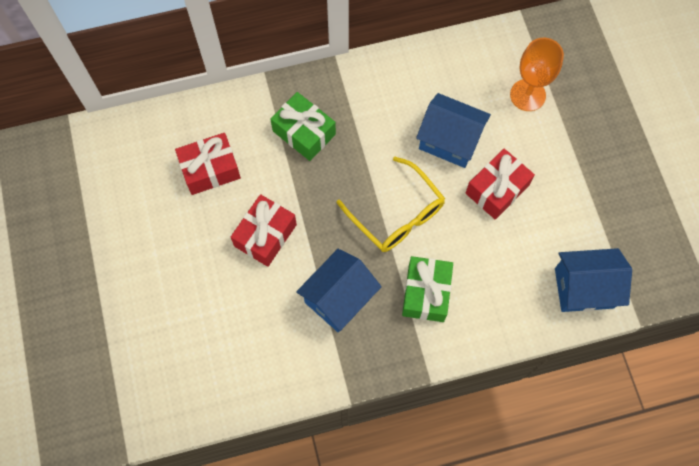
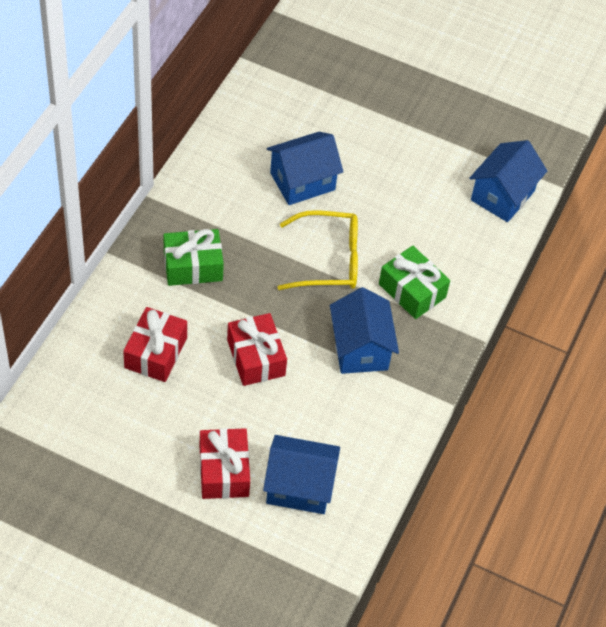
camera: 55 degrees left, 15 degrees down
(183, 351) = (299, 487): none -> blue house
(497, 189) = (373, 185): red gift -> red gift (224, 471)
(527, 95) = (316, 108): orange goblet -> none

